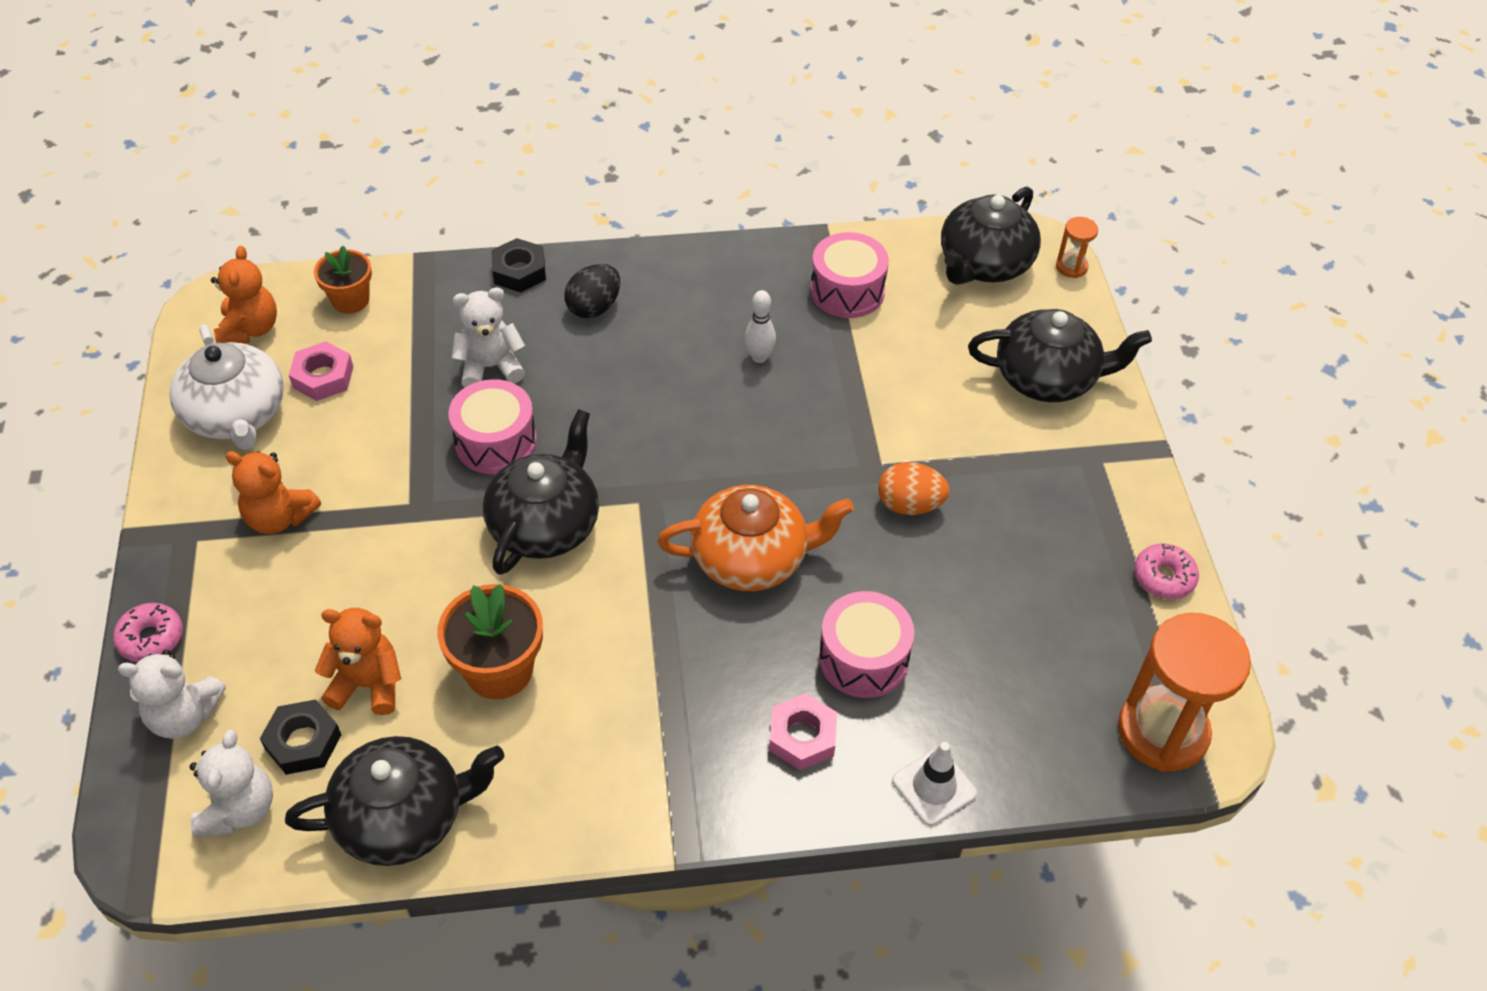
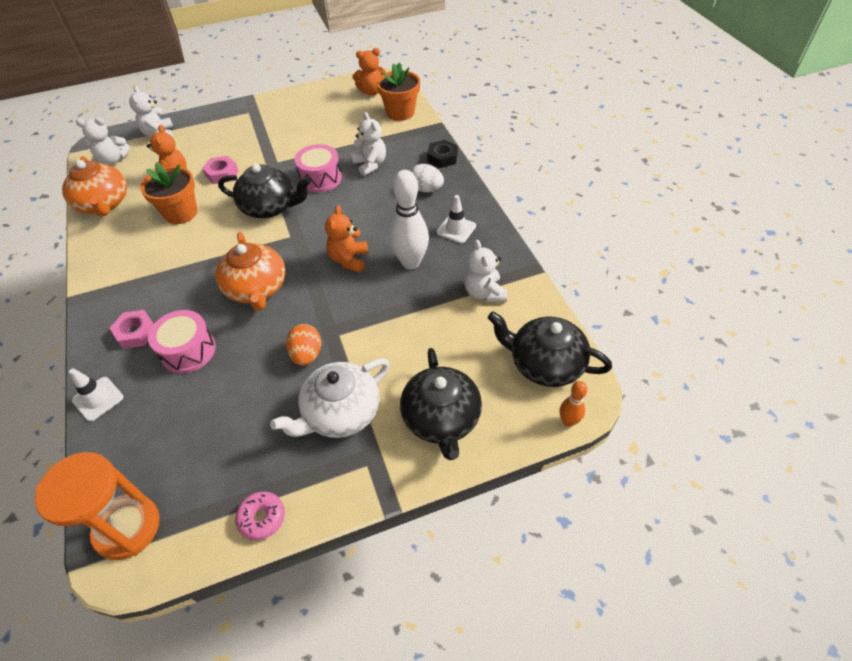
camera: 80 degrees right, 0 degrees up
(151, 638) = (197, 116): pink donut -> none
(236, 415) = (319, 102): white teapot -> white teapot (340, 413)
(279, 517) = (263, 129): orange teddy bear -> orange teddy bear (349, 259)
(303, 742) = (144, 167): black nut -> none
(323, 377) = (348, 118): pink nut -> pink nut (222, 173)
(350, 300) = (400, 112): orange flower pot -> orange flower pot, size x1.52
(403, 817) = (104, 204): black teapot -> orange teapot
(594, 307) = (426, 189): black egg -> white egg
(705, 292) = (456, 229): none -> white traffic cone
(759, 357) = (410, 262): white bowling pin -> white bowling pin, size x1.95
(847, 291) = (484, 293): pink drum -> white teddy bear
(1071, 267) = (568, 421): orange hourglass -> orange bowling pin

